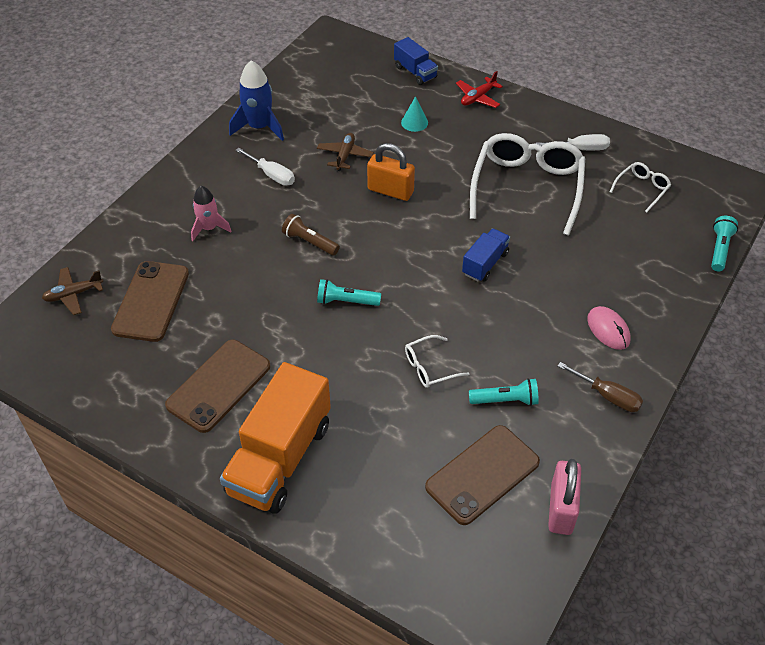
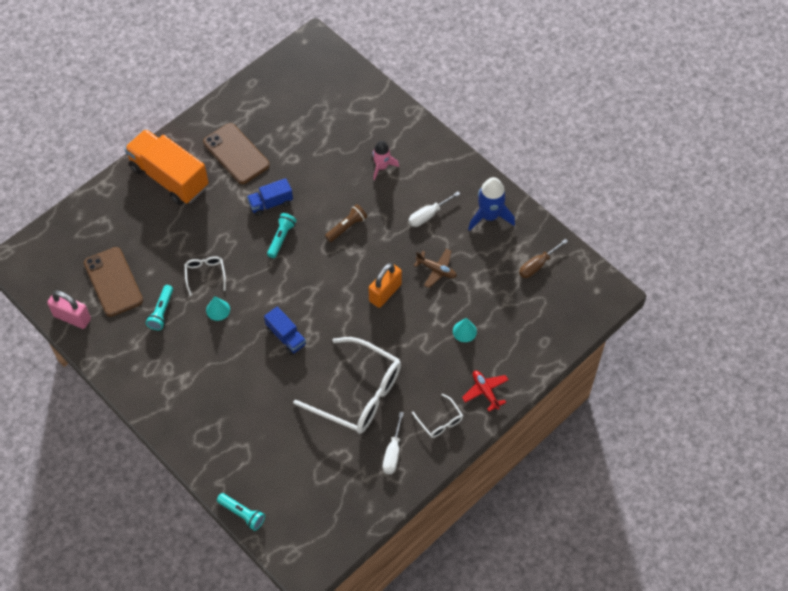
camera: 105 degrees right, 10 degrees up
(73, 294) = (343, 83): brown plane -> none
(151, 301) = (322, 125): brown phone -> none
(415, 72) = (535, 350): blue truck -> blue truck (270, 203)
(476, 339) = (218, 310): none -> turquoise cone
(608, 329) = (194, 398): pink mouse -> none
(608, 396) = (140, 375): brown screwdriver -> brown screwdriver (537, 265)
(642, 188) = (329, 483): white glasses -> white glasses (440, 421)

